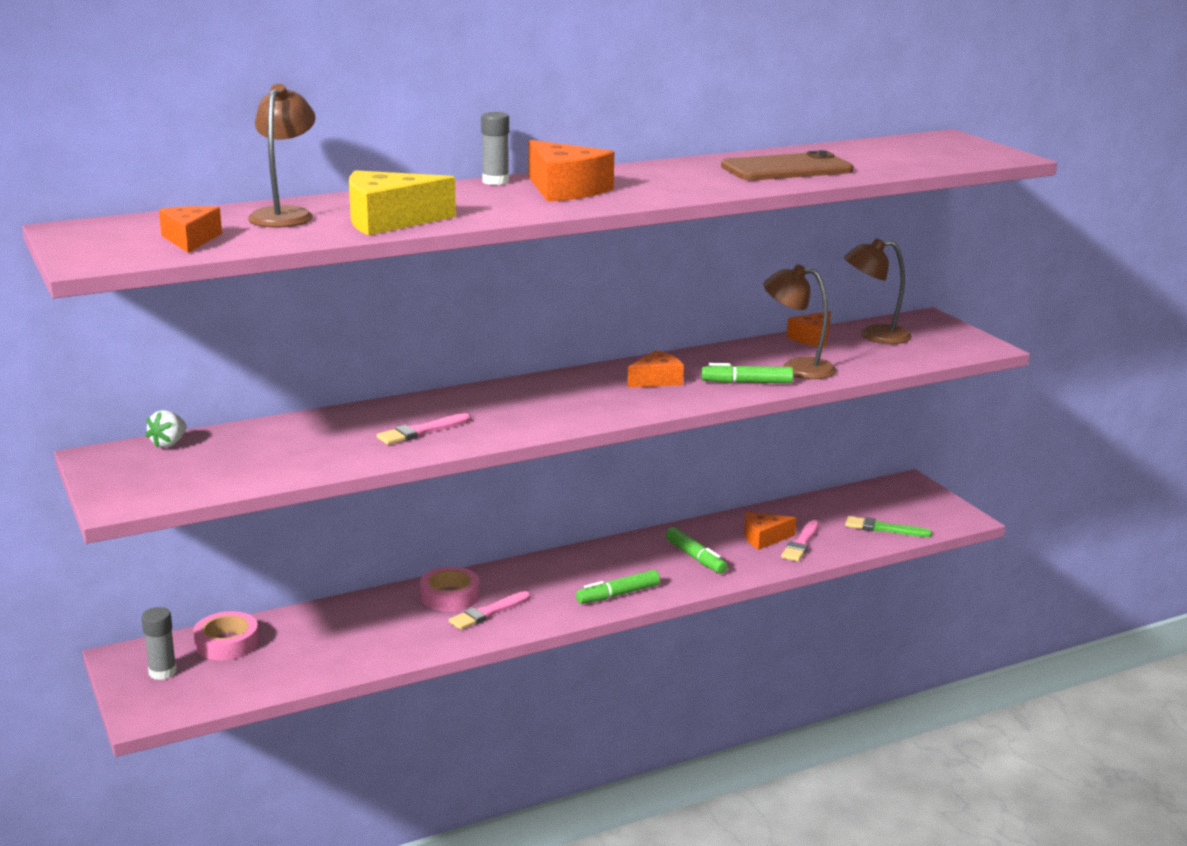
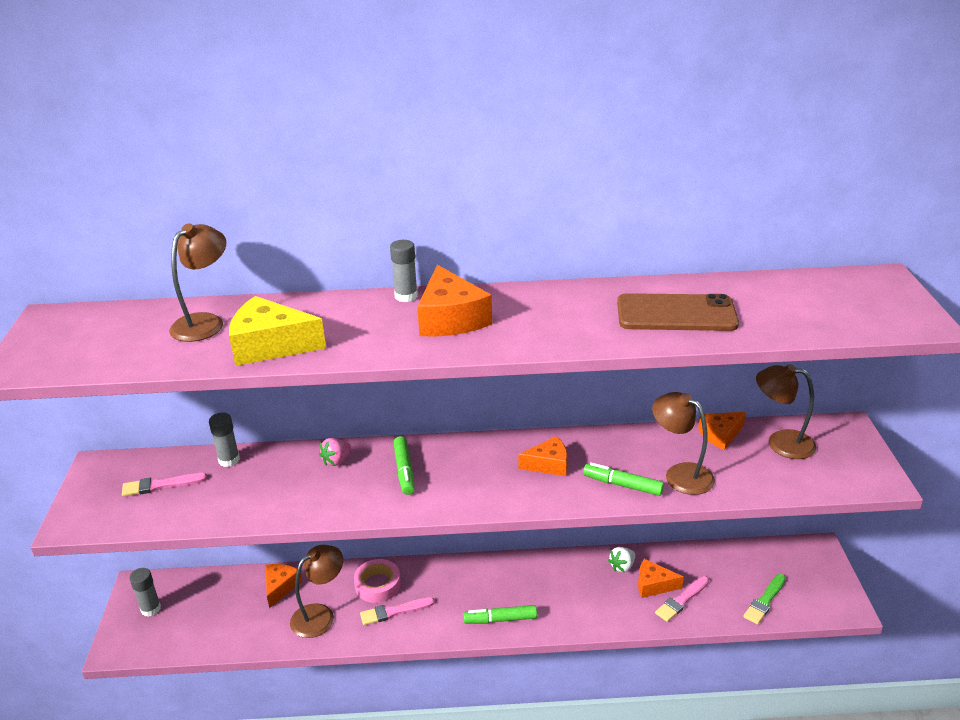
camera: 25 degrees right, 10 degrees up
(169, 443) = (150, 461): white strawberry -> white strawberry (622, 566)
(190, 239) = (107, 348): orange cheese -> orange cheese (280, 587)
(227, 643) = (206, 591): pink tape -> none
(275, 428) = (229, 460): none -> grey glue stick
(398, 633) = (320, 615): none -> brown lamp
(412, 410) = (336, 460): none -> pink strawberry
(421, 431) = (325, 489): pink brush -> pink brush (160, 485)
(695, 558) = (584, 593): green marker -> green marker (404, 470)
(883, 528) = (764, 601): green brush -> green brush turned 90 degrees counterclockwise

